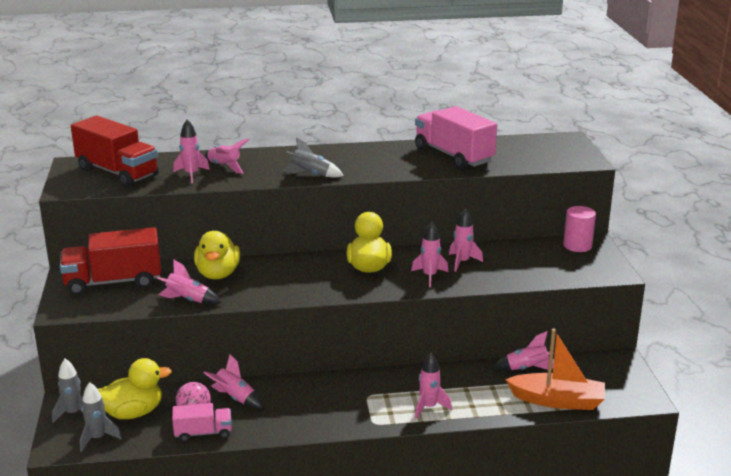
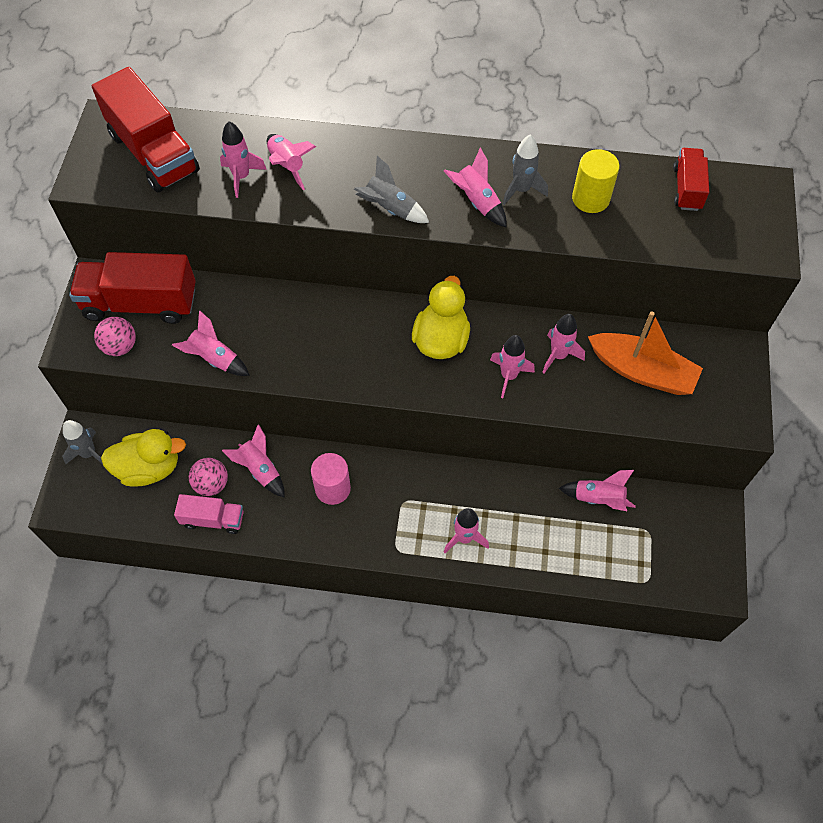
camera: 15 degrees right, 35 degrees up
(98, 438) = (105, 500): grey rocket -> grey rocket (521, 190)
(104, 305) = (120, 346): none -> pink ball
(218, 274) = (261, 314): yellow duck -> none
(373, 165) = (477, 202): none -> pink rocket
(453, 155) = (590, 198): pink truck -> yellow cylinder
(517, 145) = (687, 188): none -> red truck
(557, 401) = (613, 563): orange boat -> orange boat (642, 371)
(577, 245) = (717, 352): pink cylinder -> pink cylinder (332, 488)

